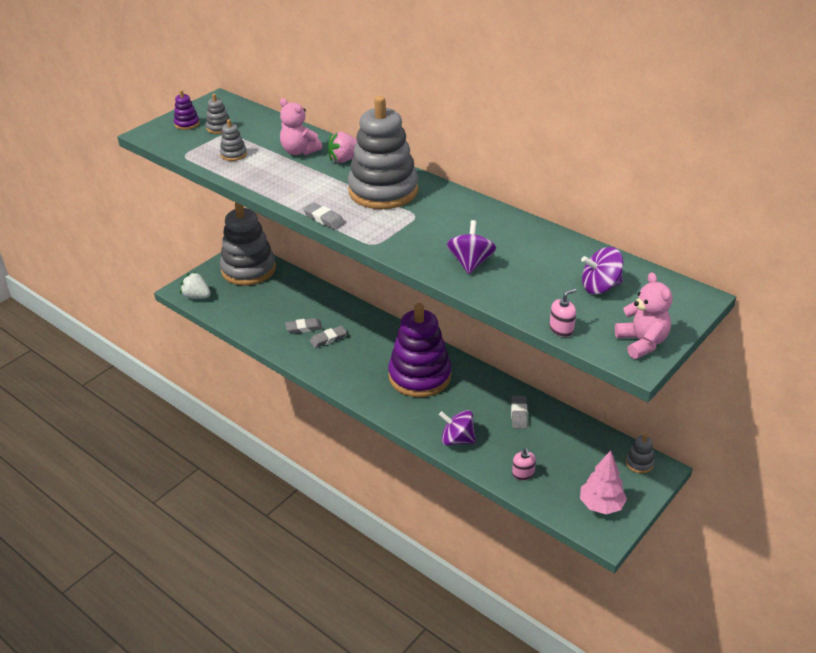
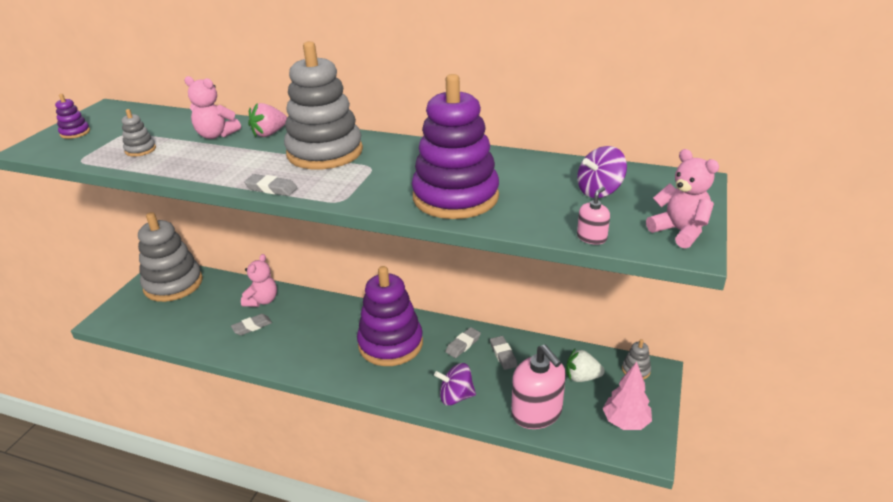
camera: 20 degrees left, 5 degrees down
(197, 296) = (122, 323): white strawberry -> white strawberry (582, 377)
(219, 128) = (115, 130): grey stacking toy -> none
(321, 305) = (262, 301): none -> pink teddy bear
(328, 339) = (282, 331): grey eraser -> grey eraser (463, 345)
(470, 263) = (455, 197): purple spinning top -> purple stacking toy
(523, 474) = (536, 412): pink soap dispenser -> pink soap dispenser, size x2.28

